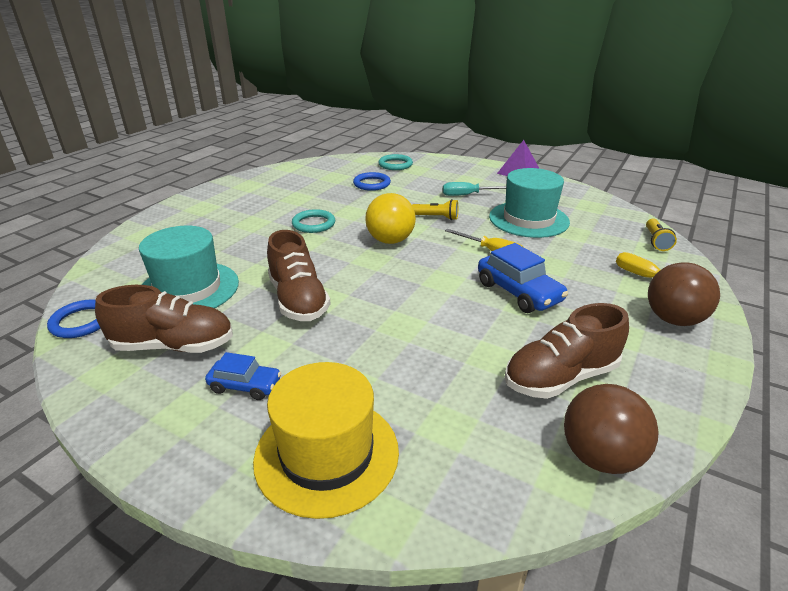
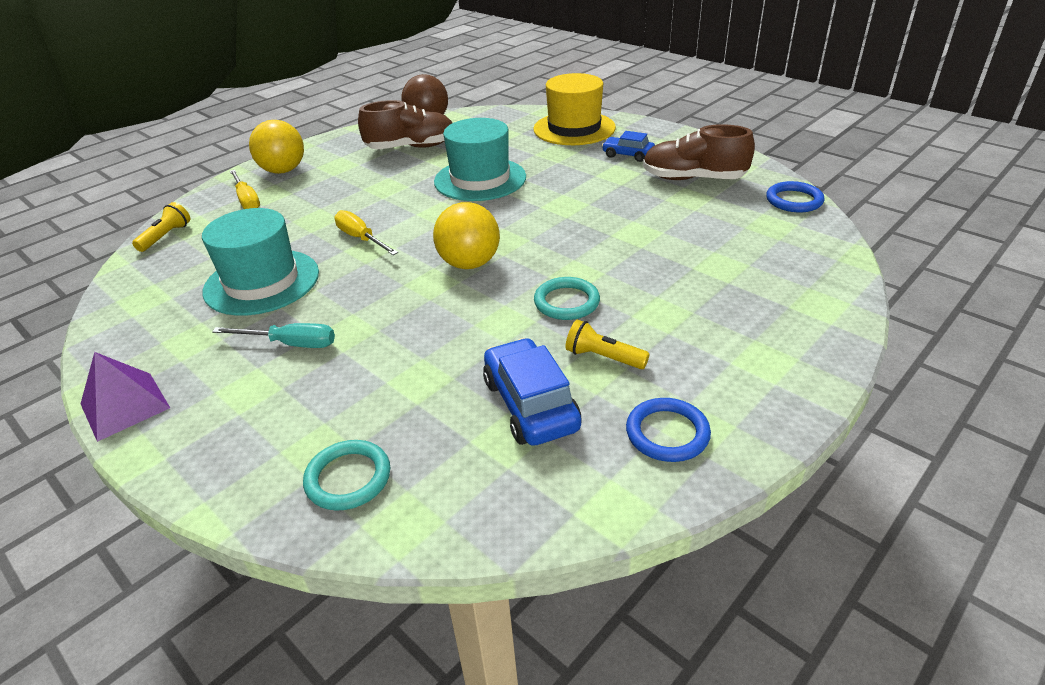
camera: 165 degrees left, 5 degrees up
(188, 289) = (707, 222): turquoise hat -> turquoise hat (480, 179)
(298, 300) = (590, 204): brown shoe -> none
(372, 184) = (439, 399): blue ring -> blue ring (667, 433)
(436, 217) = (382, 298): yellow flashlight -> yellow flashlight (603, 357)
(518, 292) = (380, 197): blue car -> blue car (530, 404)
(673, 319) = (283, 171): brown ball -> yellow ball

